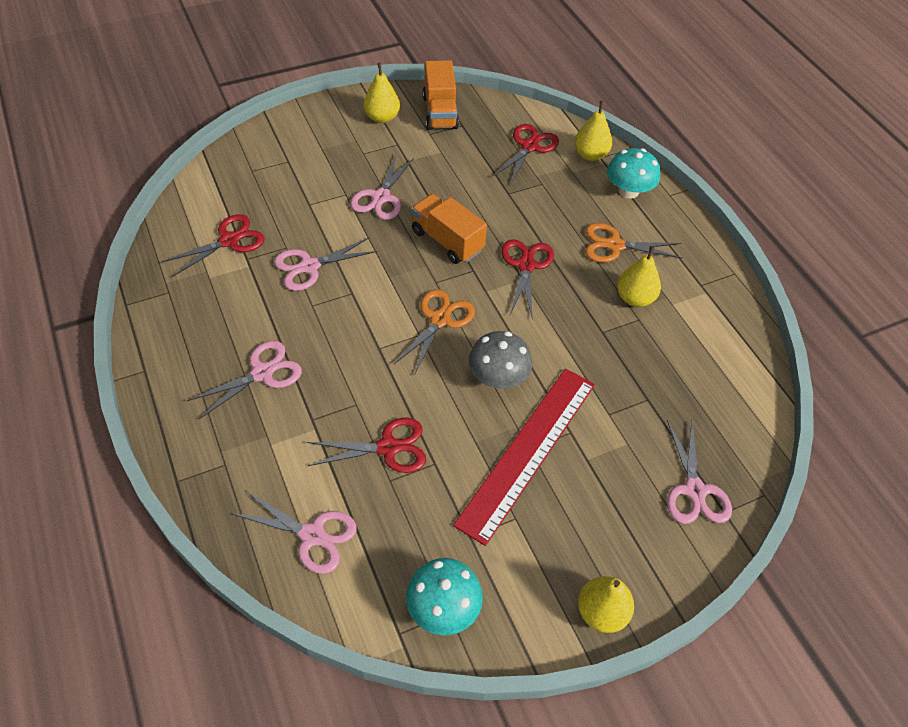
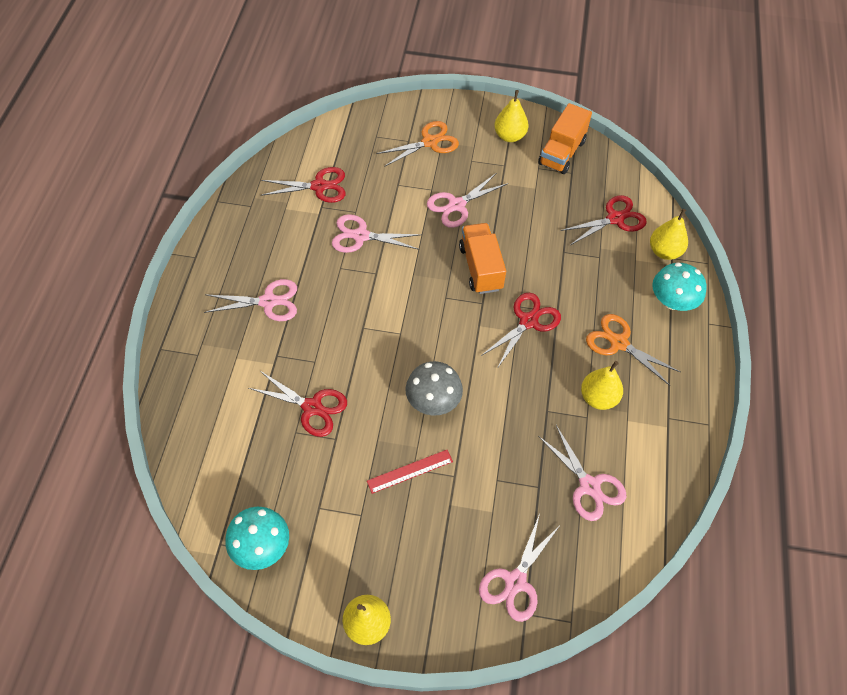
camera: 35 degrees right, 5 degrees up
(312, 535) = (215, 439): pink scissors -> pink scissors (589, 486)
(439, 319) = (425, 330): orange scissors -> orange scissors (429, 142)
(528, 451) = (410, 471): red ruler -> red ruler, size x0.45

